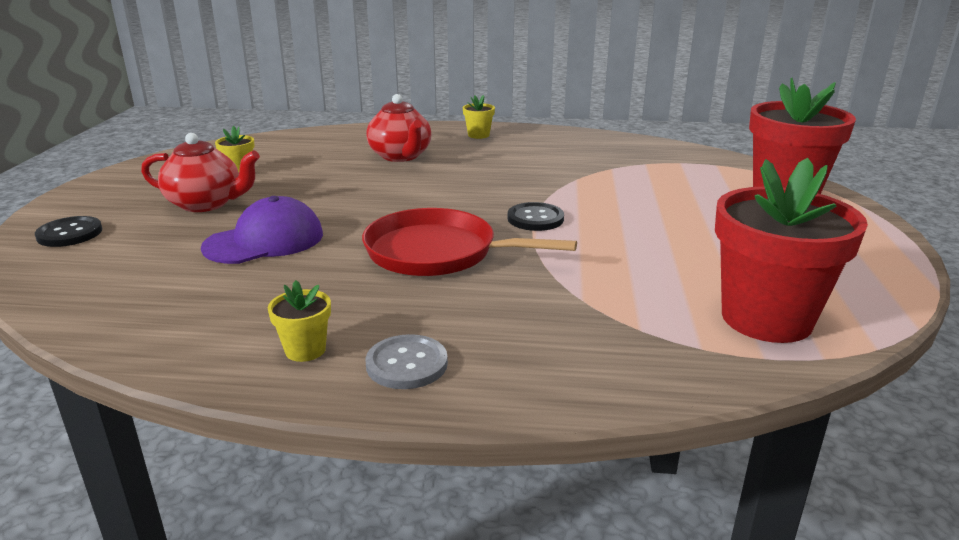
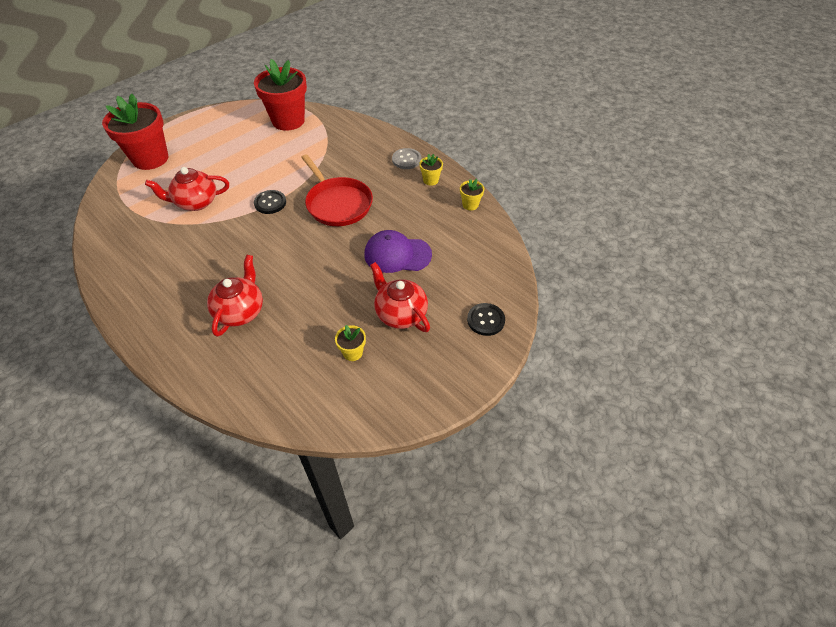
camera: 140 degrees left, 25 degrees up
(478, 135) = (155, 314): yellow flower pot -> yellow flower pot (470, 205)
(623, 188) = (196, 202): none -> red teapot

